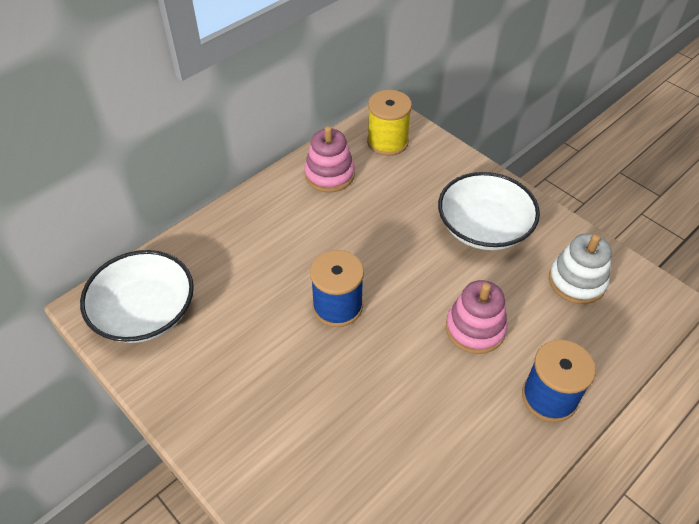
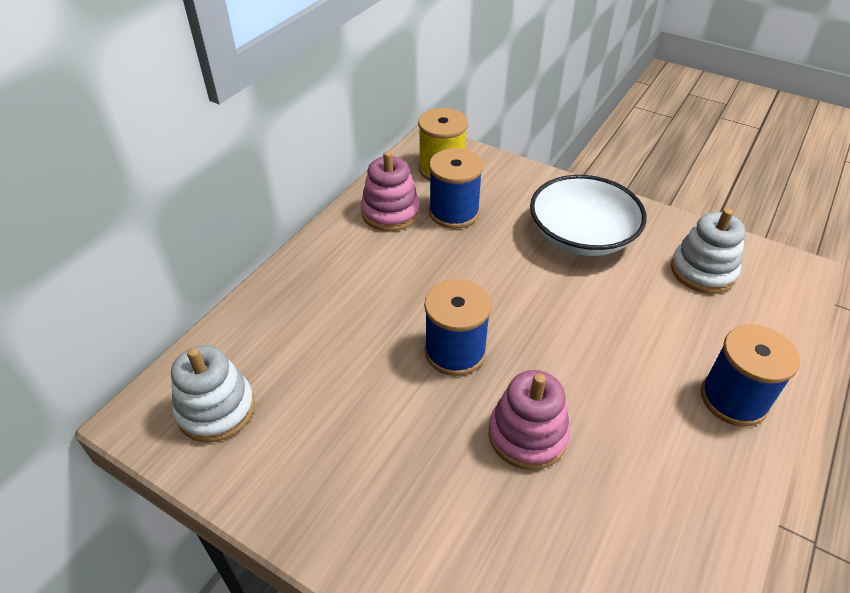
camera: 15 degrees left, 5 degrees down
(145, 312) = (216, 409): white bowl -> white stacking toy
(382, 185) = (454, 212): none -> blue spool
(475, 328) = (620, 342): pink stacking toy -> pink stacking toy (527, 435)

